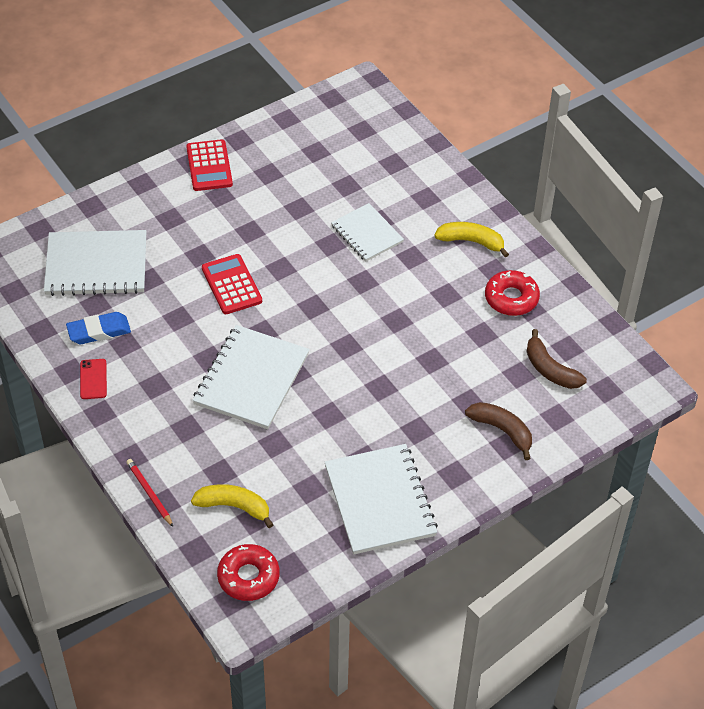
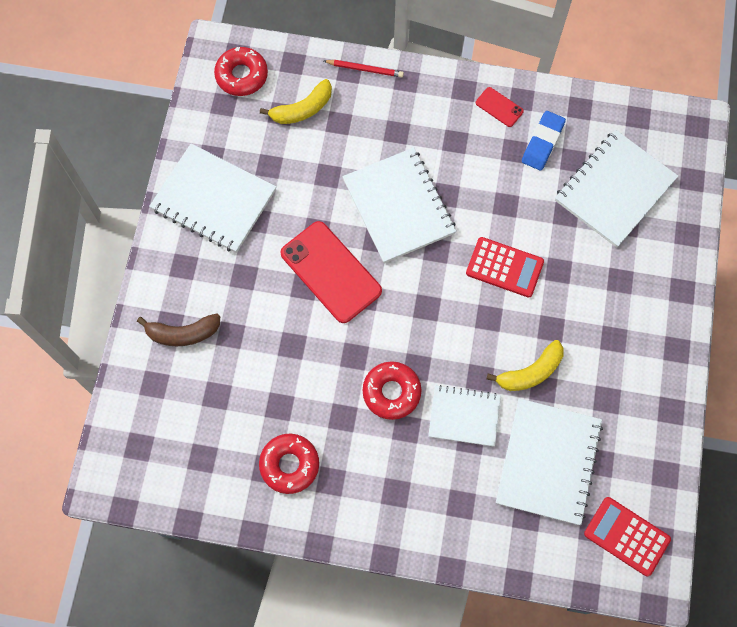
camera: 135 degrees right, 20 degrees up
(209, 166) = (657, 359): red calculator -> red calculator (626, 536)
(346, 175) = (548, 462): none -> white notebook
(351, 380) = (331, 272): none -> red phone
(397, 282) = (391, 392): none -> red donut
(471, 241) = (377, 493): yellow banana -> yellow banana (530, 372)
(550, 369) = (197, 423): brown banana -> none

